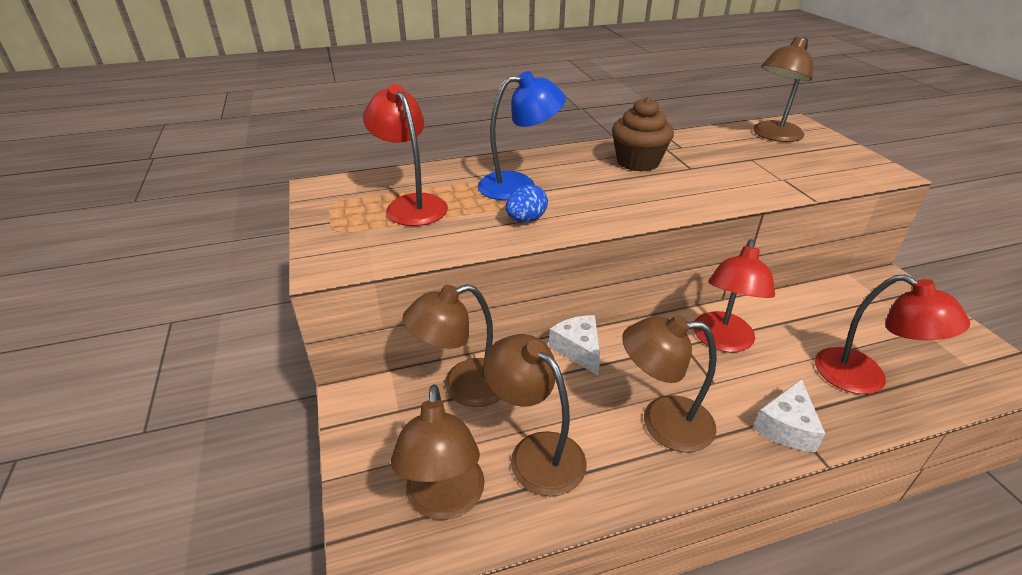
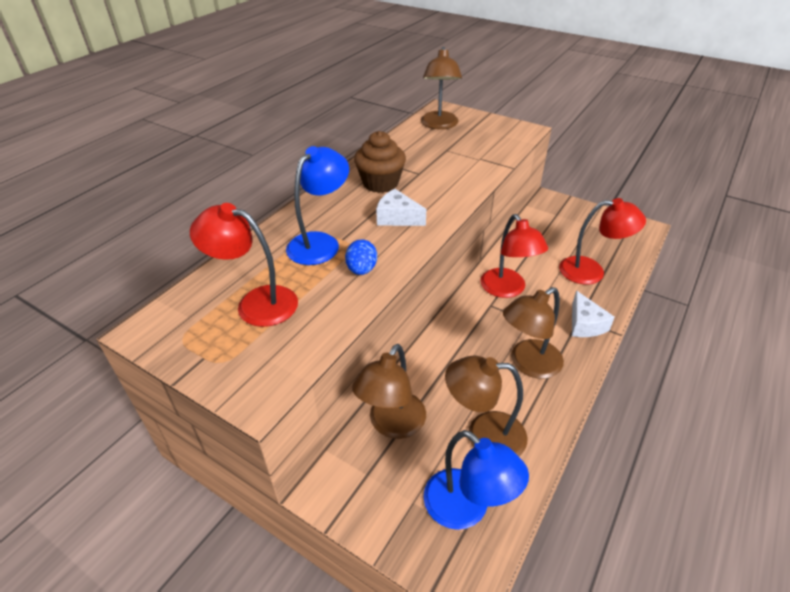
camera: 40 degrees left, 5 degrees up
(445, 501) = (466, 508): brown lamp -> blue lamp
(578, 349) = (435, 347): white cheese -> white cheese (397, 218)

